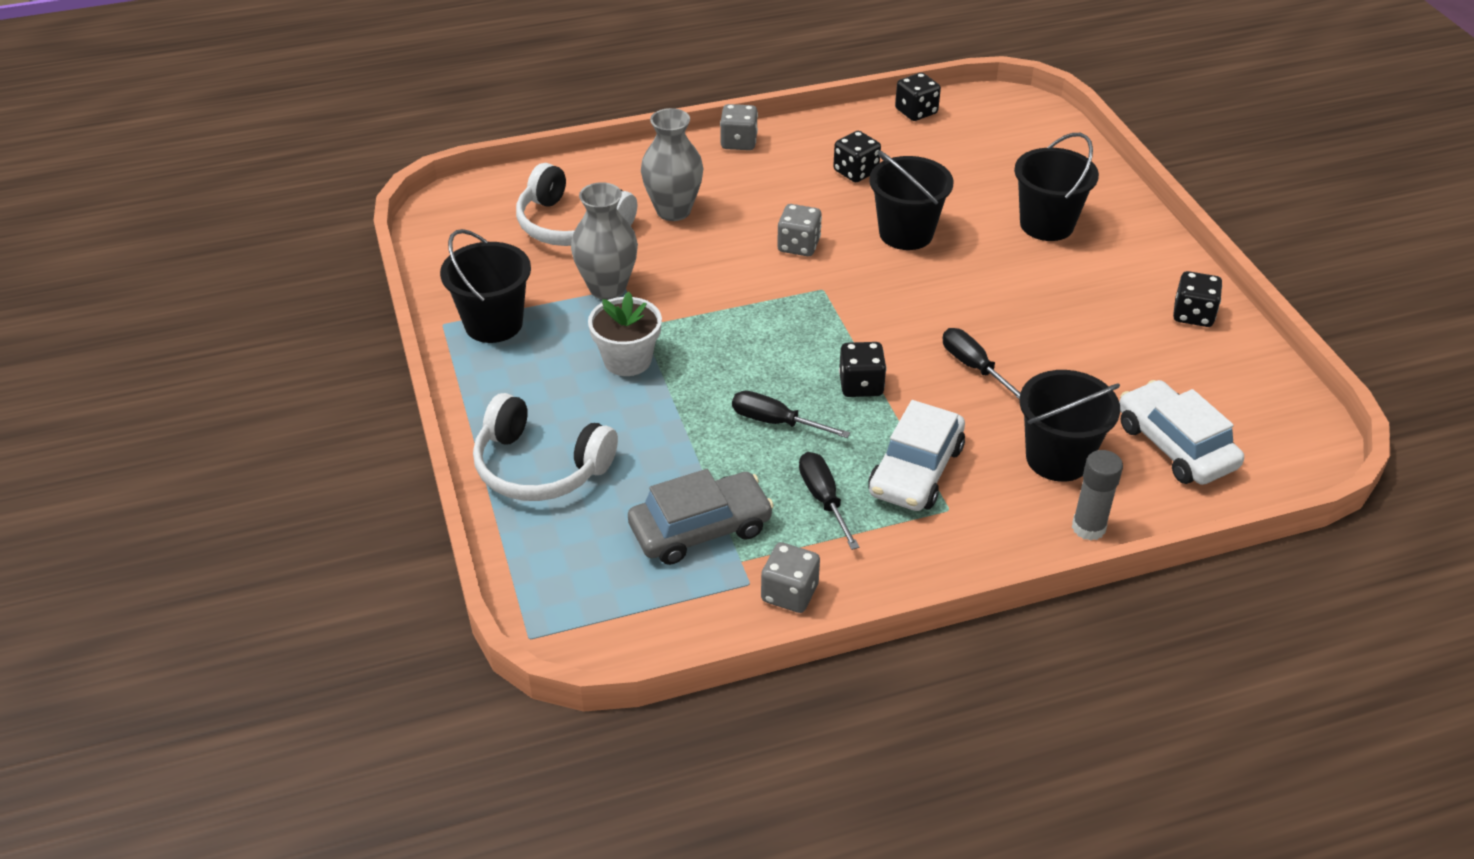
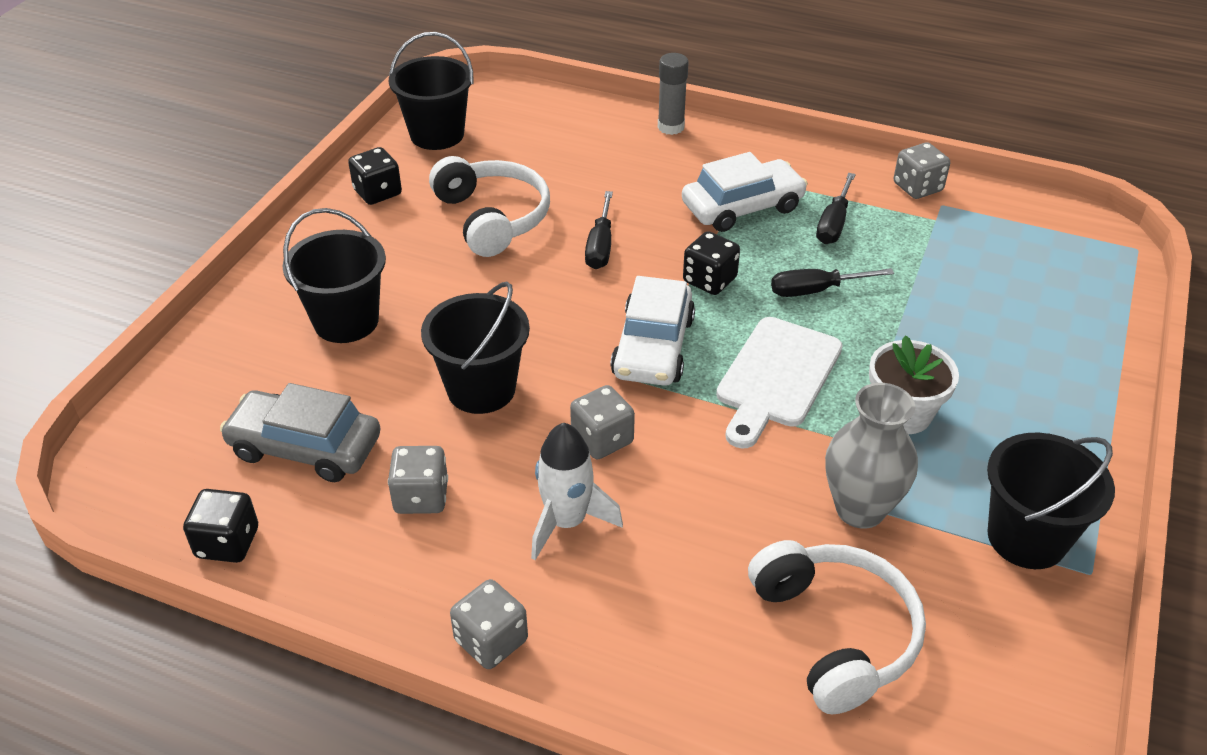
camera: 140 degrees left, 0 degrees up
(540, 467) = (1059, 359): white headphones -> white headphones (492, 218)
(673, 211) = (688, 575): grey vase -> none
(700, 528) = (950, 251): grey car -> grey car (305, 447)
(735, 339) = (776, 377): none -> white cutting board
(765, 200) = (567, 522): none -> white rocket
(775, 422) = (815, 290): black screwdriver -> black screwdriver turned 105 degrees clockwise
(856, 172) = (421, 497): black dice -> grey dice
(1057, 458) = (631, 166): black bucket -> black bucket (437, 135)
(1175, 445) = (542, 135): white car -> white car (653, 347)

